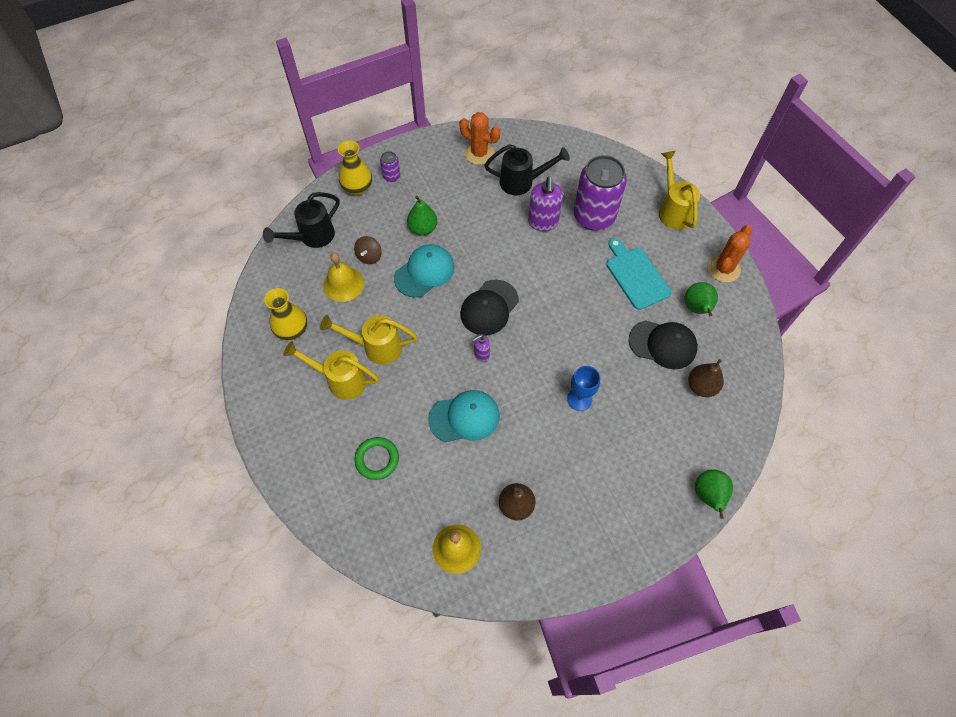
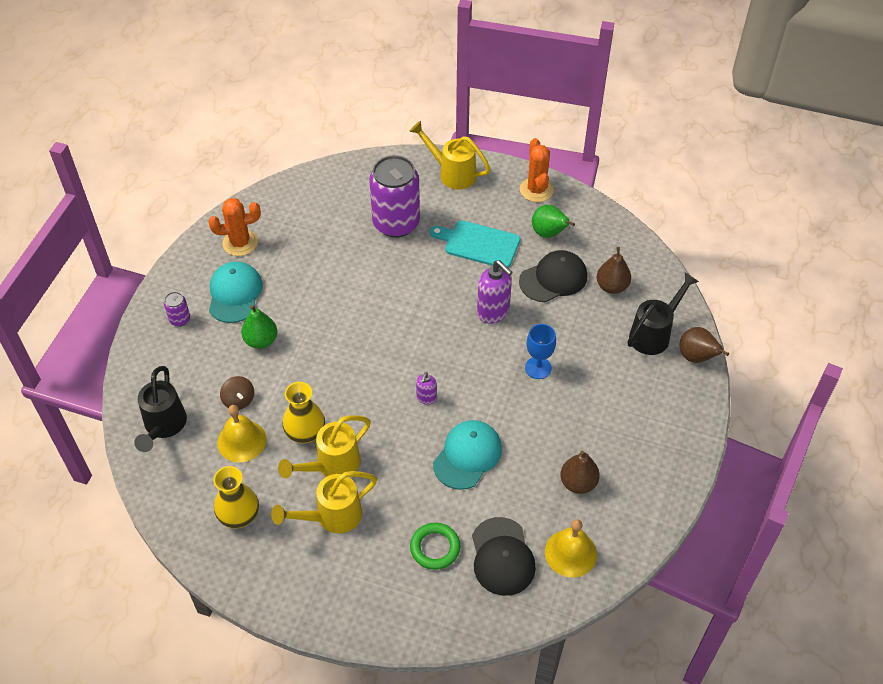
camera: 45 degrees left, 10 degrees down
(357, 188) = (158, 353): yellow vase -> yellow vase (305, 432)
(424, 272) = (304, 374): turquoise cap -> turquoise cap (235, 294)
(489, 307) = (391, 358): black cap -> black cap (502, 556)
(522, 182) = (306, 239): black watering can -> black watering can (654, 333)
(543, 222) = (360, 258): purple soap dispenser -> purple soap dispenser (493, 312)
(708, 495) = (696, 357): green pear -> brown pear

